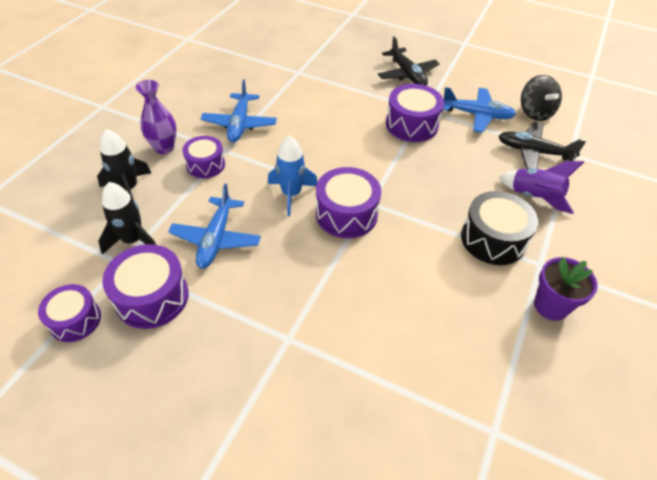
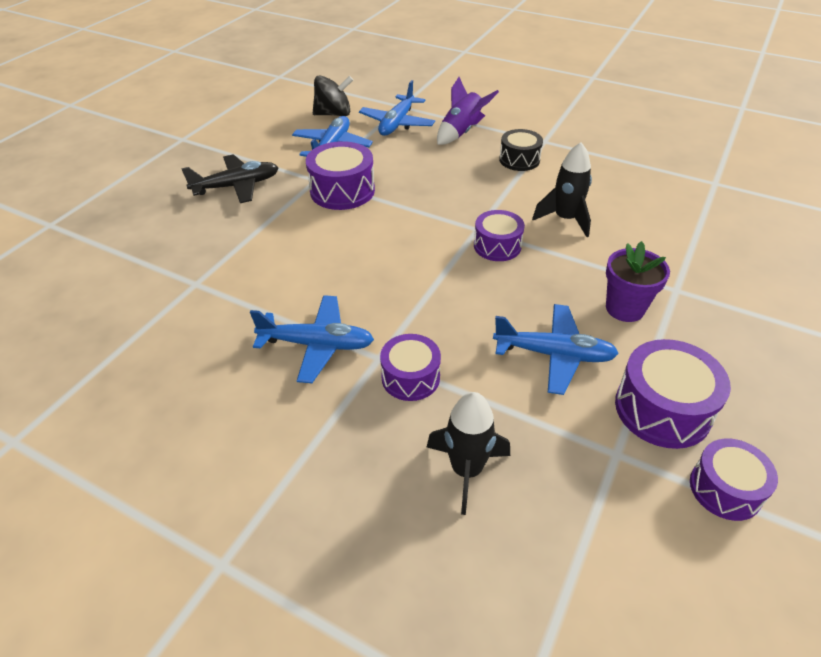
camera: 85 degrees left, 5 degrees down
(133, 240) = (573, 445): black rocket -> black rocket (565, 219)
(164, 148) = (367, 435): purple vase -> none
(291, 194) = (468, 289): blue rocket -> none
(346, 214) = (497, 246): purple drum -> purple drum, size x0.66
(493, 239) = (519, 160): black drum -> black drum, size x0.66
(534, 152) = (397, 123): black plane -> blue plane
(550, 306) = (588, 143): purple flower pot -> purple flower pot (625, 308)

